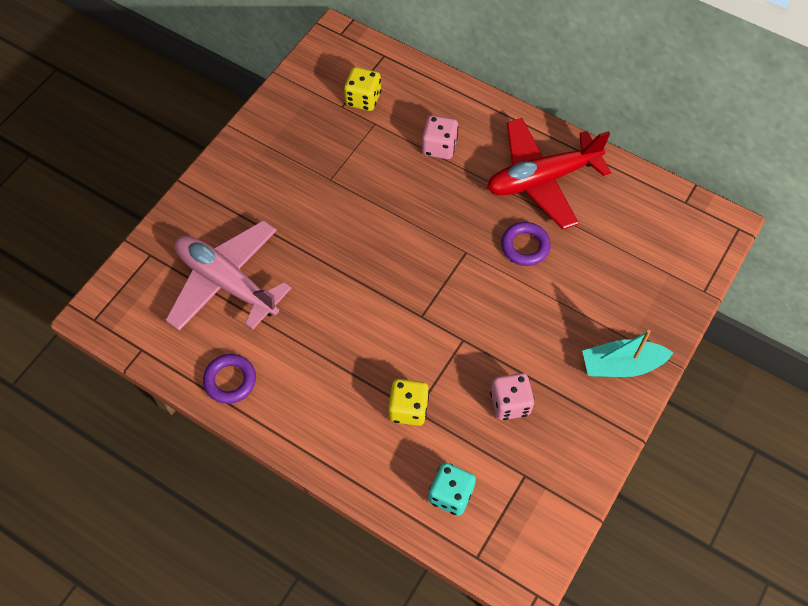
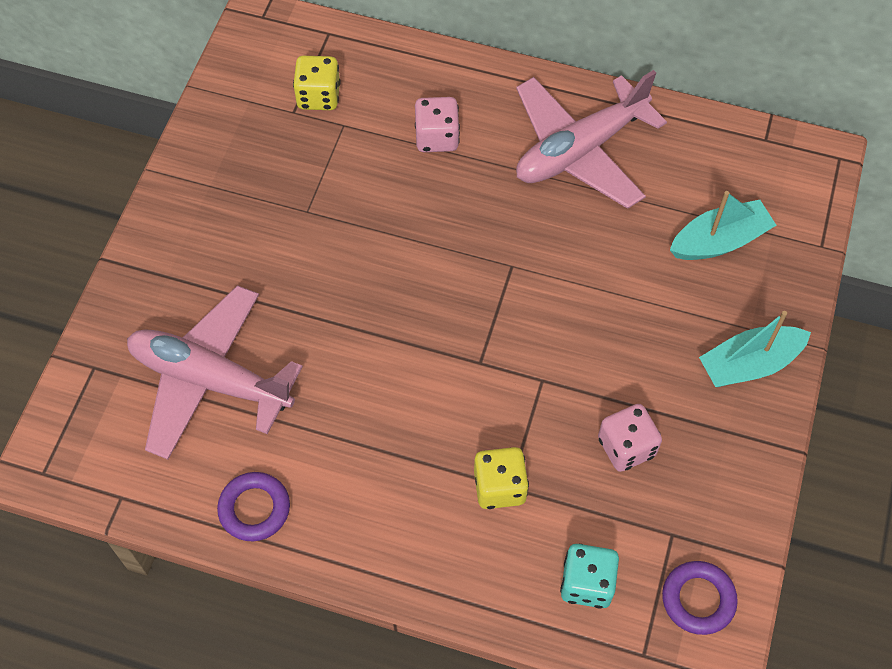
camera: 15 degrees left, 0 degrees up
(525, 246) = (584, 241): purple ring -> purple ring (698, 599)
(542, 179) = (580, 150): red plane -> pink plane
(626, 269) = (719, 241): none -> turquoise boat

